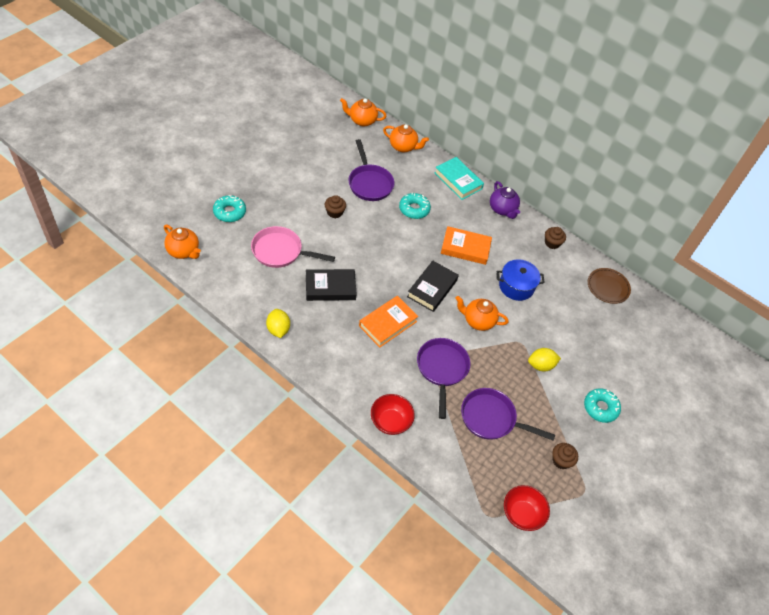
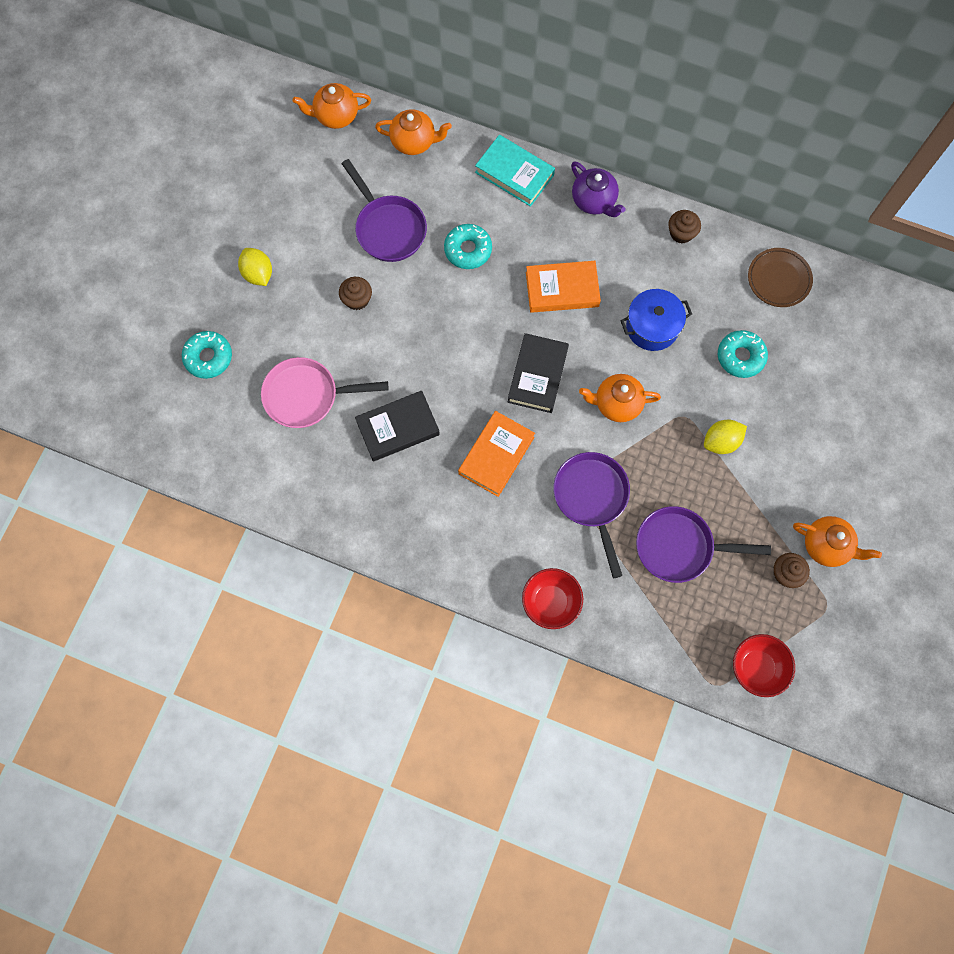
camera: 10 degrees left, 20 degrees up
(183, 251) = (172, 448): orange teapot -> orange teapot (826, 545)
(278, 329) = (352, 521): yellow lemon -> yellow lemon (258, 274)
(600, 408) = (816, 476): turquoise donut -> turquoise donut (740, 357)

